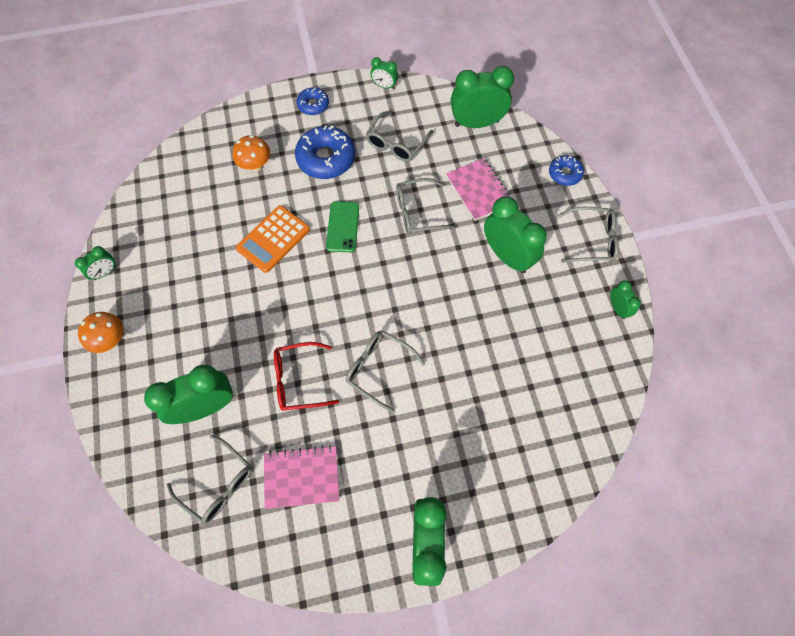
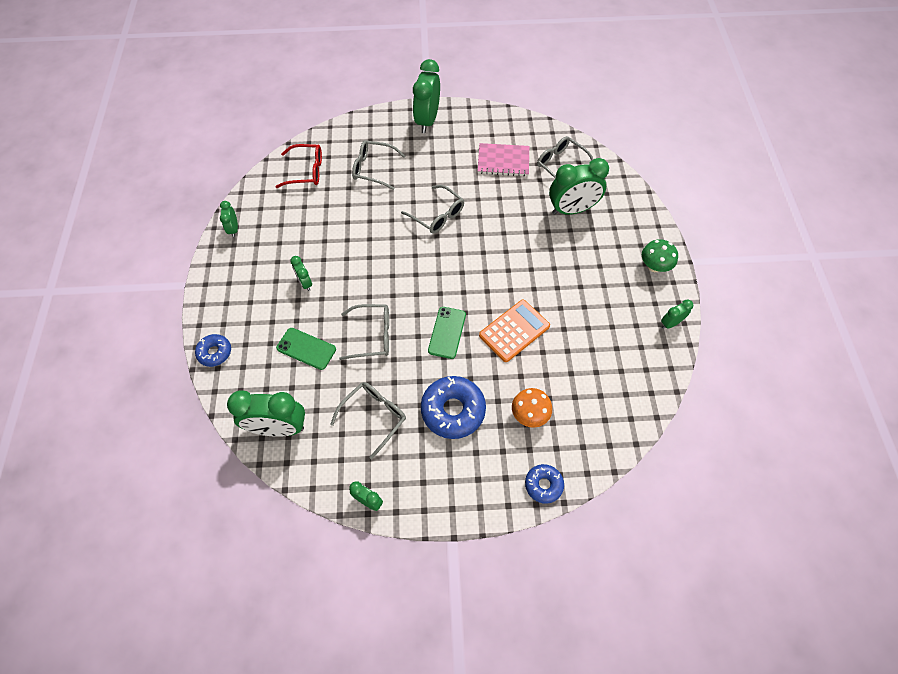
camera: 170 degrees left, 5 degrees down
(111, 340) = (654, 266): orange mushroom -> green mushroom
(298, 380) = (500, 217): red glasses -> red glasses (306, 171)
(313, 105) = (458, 486): blue donut -> blue donut (543, 485)
(479, 190) = (306, 348): pink notebook -> green phone
(507, 256) = (305, 283): green clock -> green clock, size x0.49
(592, 240) = (224, 285): grey glasses -> grey glasses (373, 168)

